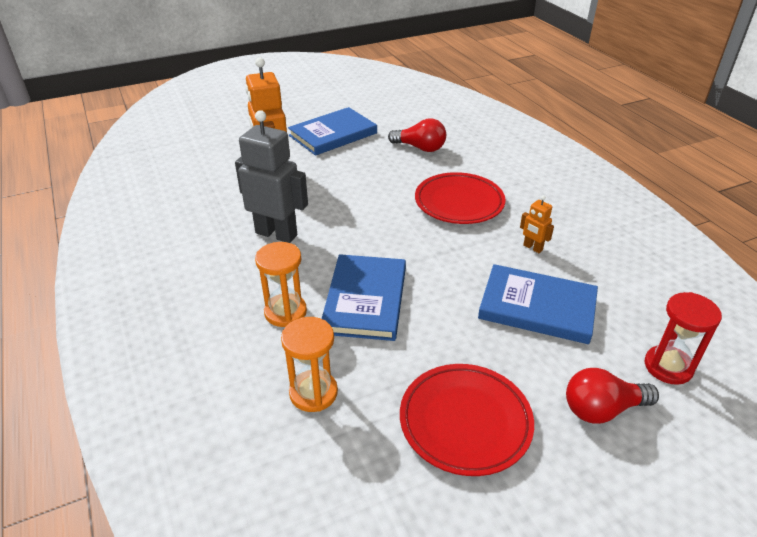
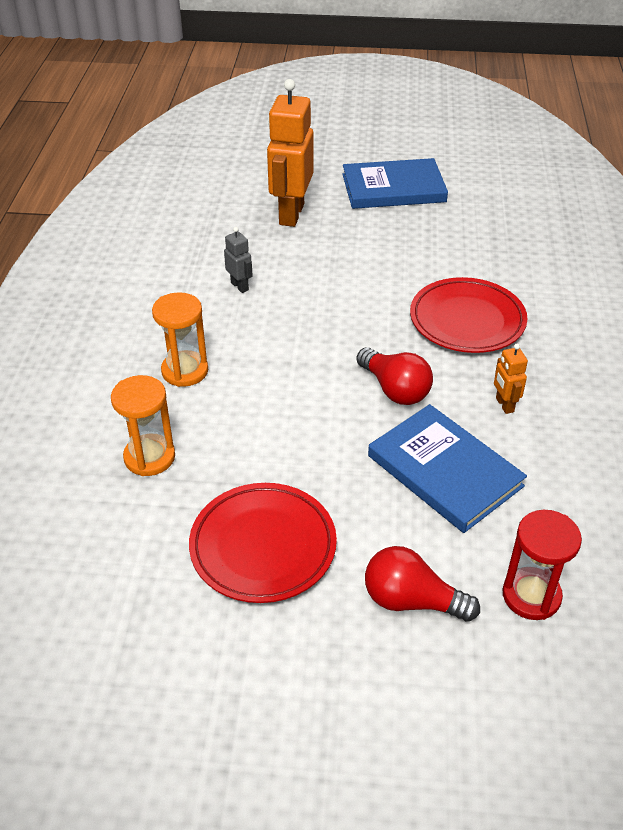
camera: 30 degrees right, 5 degrees up
(276, 234) = (240, 286): grey robot -> grey robot, size x0.45
(365, 300) = (270, 389): blue book -> none
(420, 148) = (482, 237): red light bulb -> red light bulb (395, 389)

